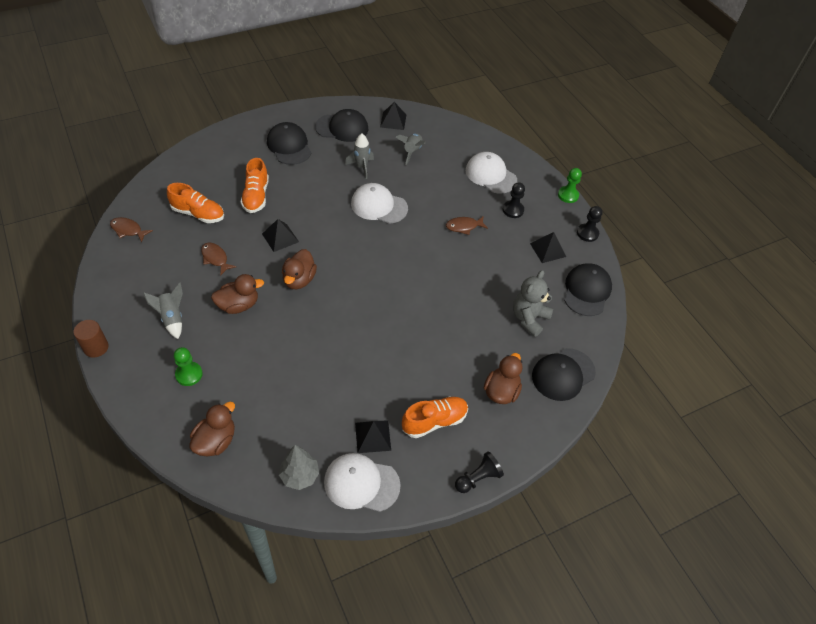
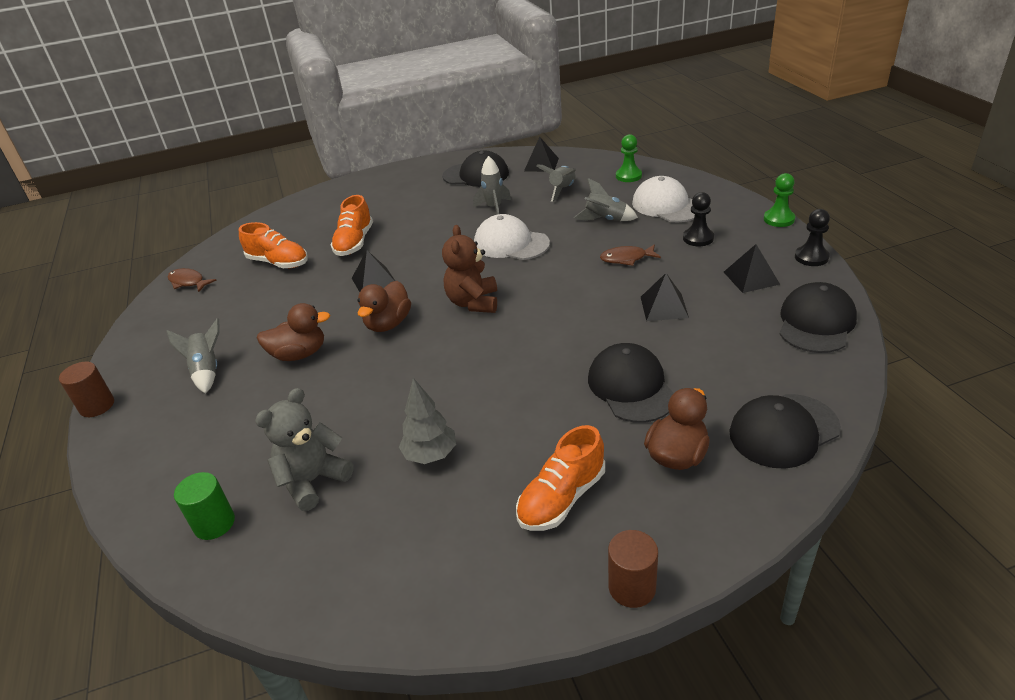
camera: 15 degrees right, 15 degrees down
(189, 374) = (206, 436): green pawn -> green pawn (628, 176)
(215, 258) = (285, 305): brown fish -> none
(216, 441) = (214, 523): brown duck -> green cylinder
(289, 146) = (407, 195): black cap -> black cap (631, 387)
(300, 476) = (328, 576): grey tree -> grey tree (431, 455)
(358, 263) = (473, 303): none -> brown teddy bear
(361, 483) = (426, 591): white cap -> none
(373, 436) = (458, 519): black pyramid -> black pyramid (664, 307)
(434, 421) = (562, 498): orange shoe -> orange shoe turned 150 degrees clockwise
(446, 186) = (605, 220): none -> grey rocket
(478, 478) = (632, 587): black pawn -> brown cylinder
(529, 318) = (723, 358): grey teddy bear -> grey teddy bear (313, 480)

